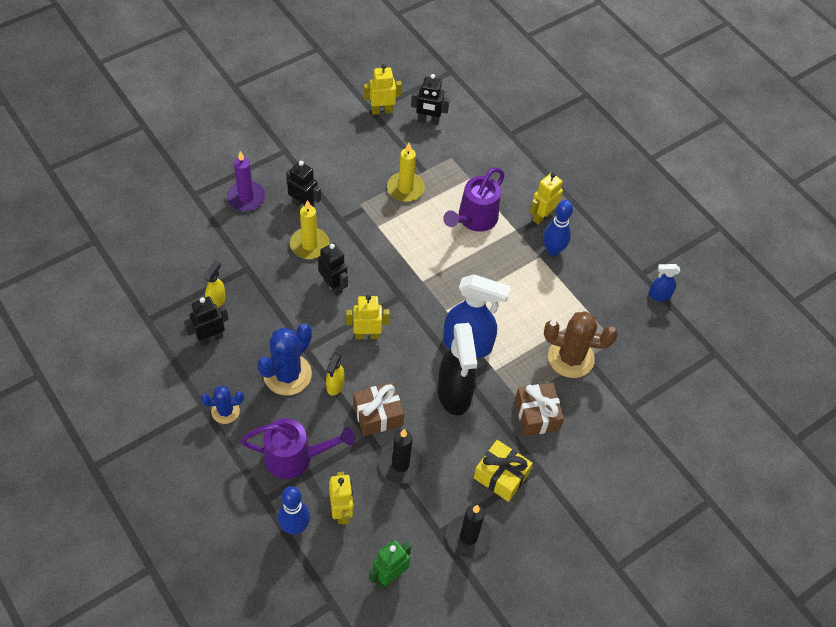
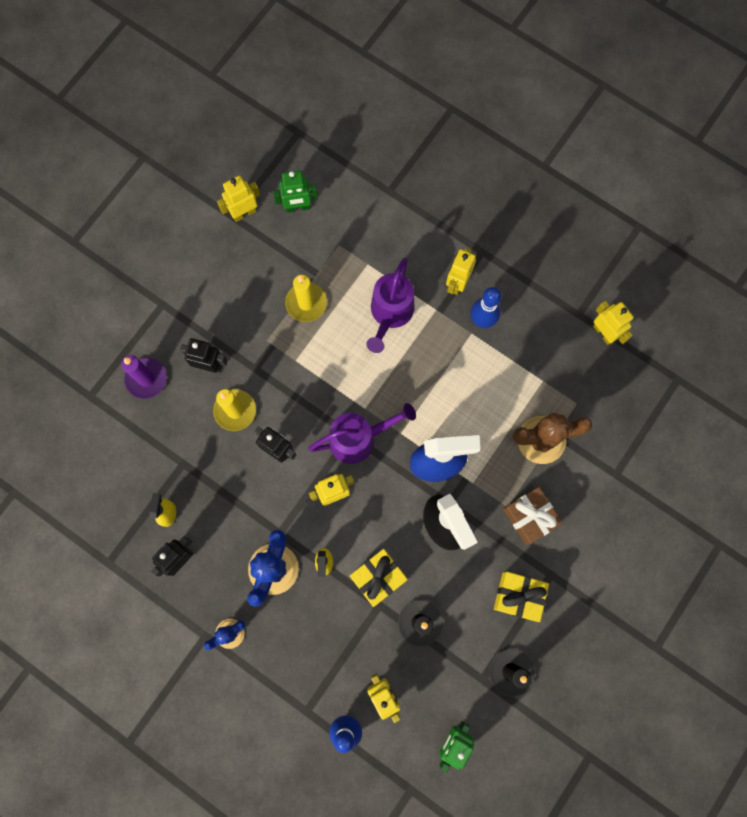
camera: 15 degrees left, 20 degrees up
(296, 457) = (318, 655): purple watering can -> purple watering can (359, 438)
(378, 415) = (378, 578): brown gift -> yellow gift
(428, 121) = (298, 207): black robot -> green robot
(659, 295) = (603, 333): blue spray bottle -> yellow robot

